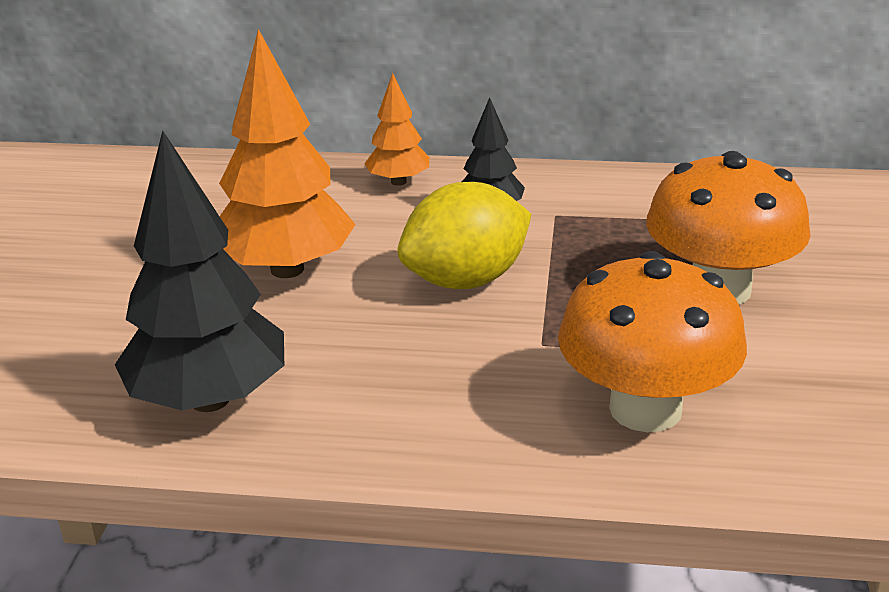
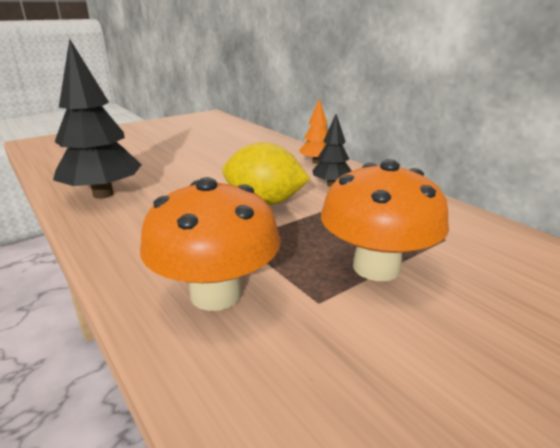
camera: 45 degrees right, 5 degrees down
(287, 269) = (215, 171): orange tree -> none

